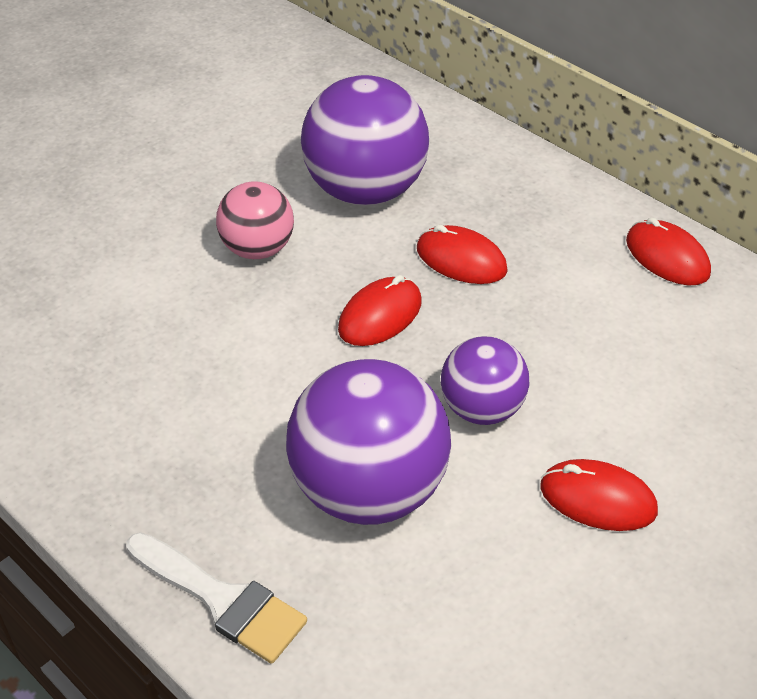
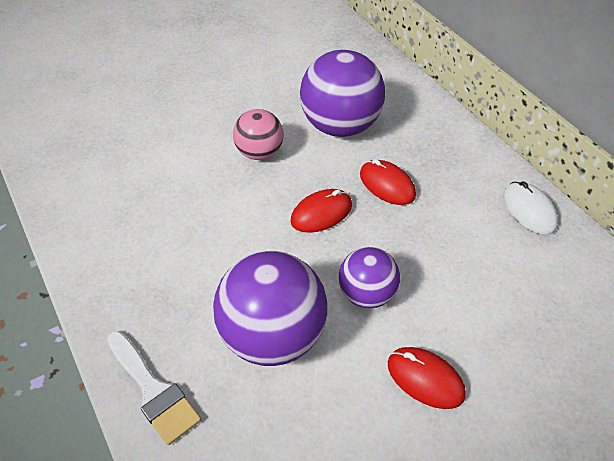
camera: 15 degrees right, 5 degrees up
(667, 257) = (529, 210): red mouse -> white mouse

